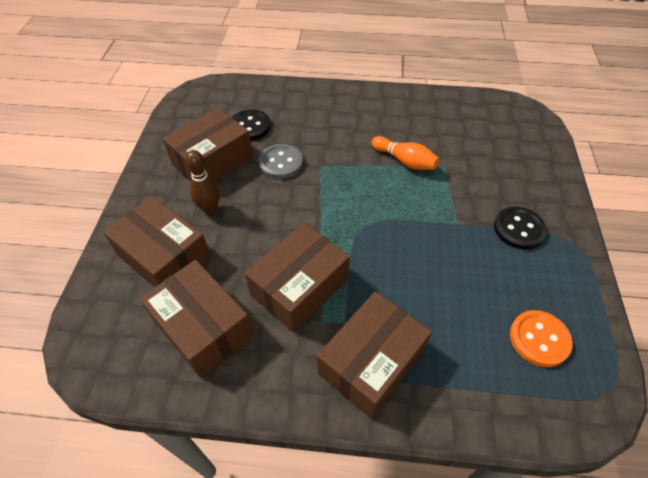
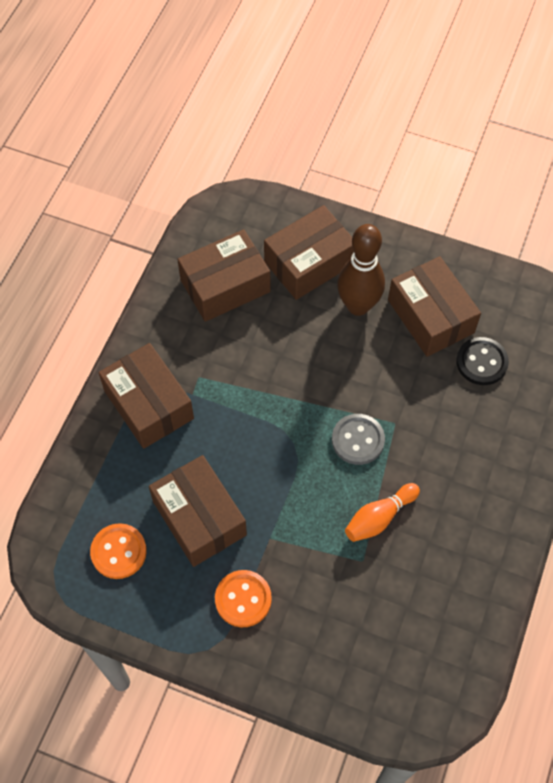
camera: 105 degrees right, 10 degrees up
(210, 209) = (358, 306): brown bowling pin -> brown bowling pin, size x1.63
(281, 163) = (410, 383): grey button -> grey button (358, 440)
(300, 287) = (240, 367): brown box -> brown box (199, 518)
(518, 229) = (243, 599): black button -> orange button

